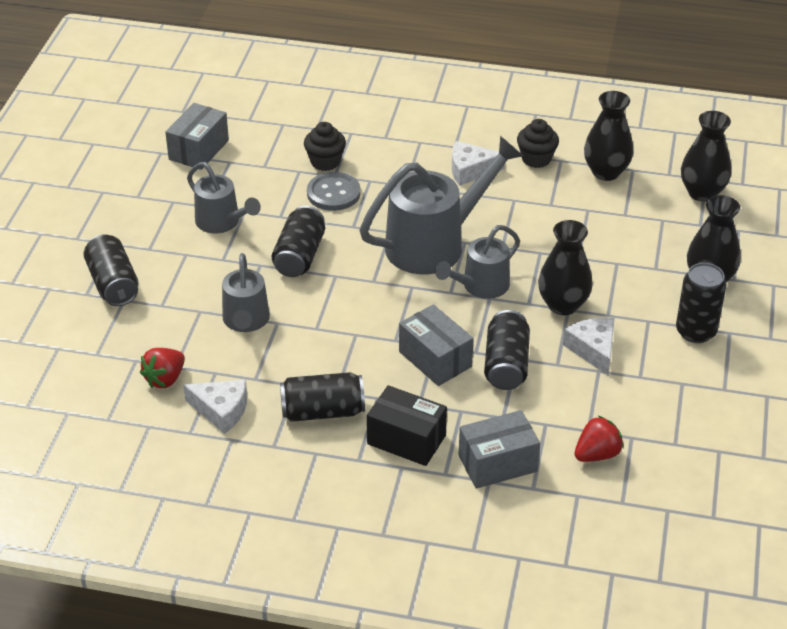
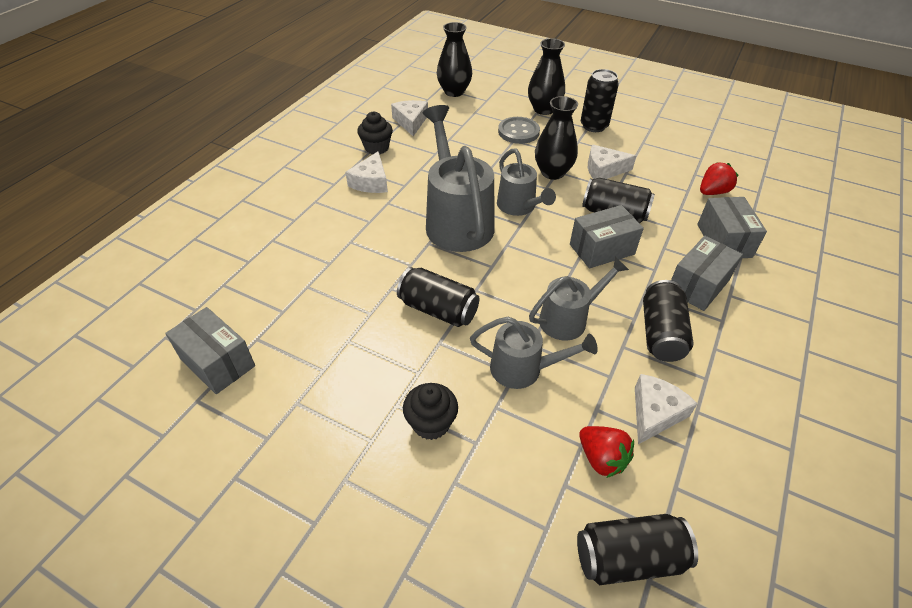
camera: 75 degrees left, 5 degrees up
(113, 284) = (422, 490): black can -> black can (628, 557)
(222, 223) = (358, 362): grey watering can -> grey watering can (569, 318)
(325, 162) = (305, 265): black cupcake -> black cupcake (431, 423)
(333, 193) = (356, 268): grey button -> grey button (518, 132)
(406, 439) = (698, 285): black box -> grey box
(597, 454) = (712, 192): red strawberry -> red strawberry turned 75 degrees clockwise
(606, 172) = (411, 122): black vase -> white cheese

